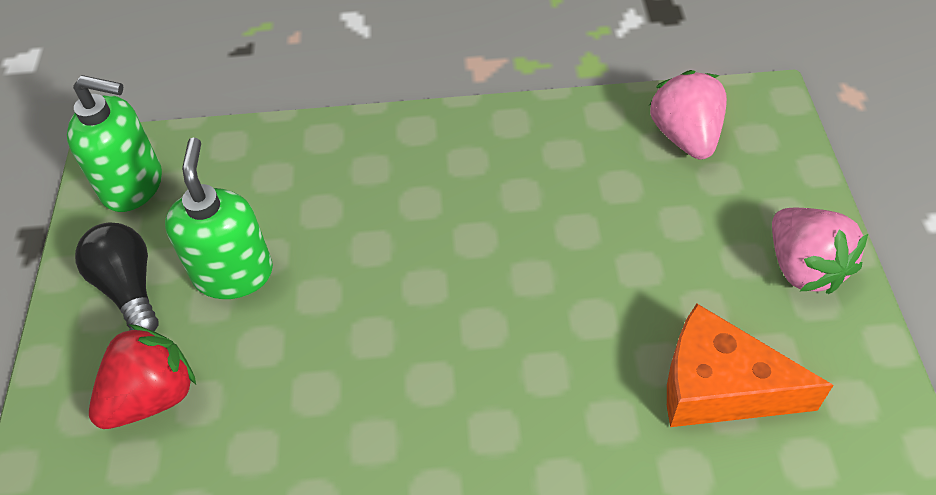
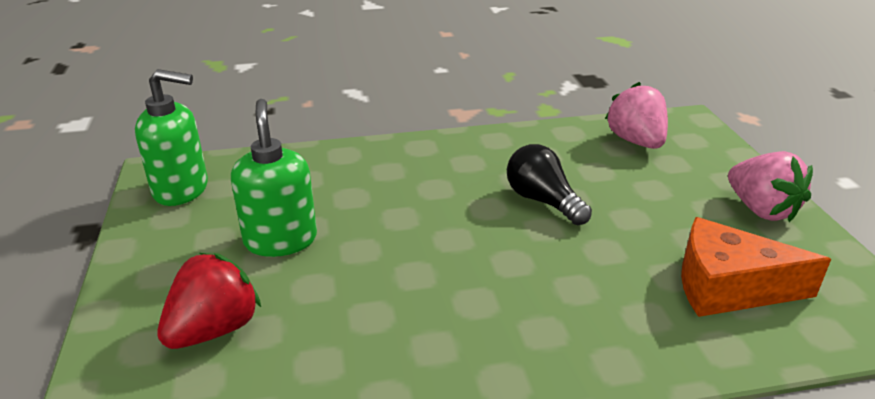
camera: 10 degrees left, 20 degrees down
(129, 288) = (184, 255): black light bulb -> black light bulb (542, 201)

